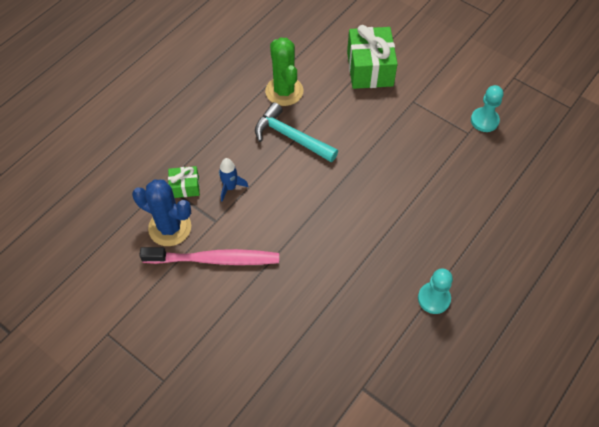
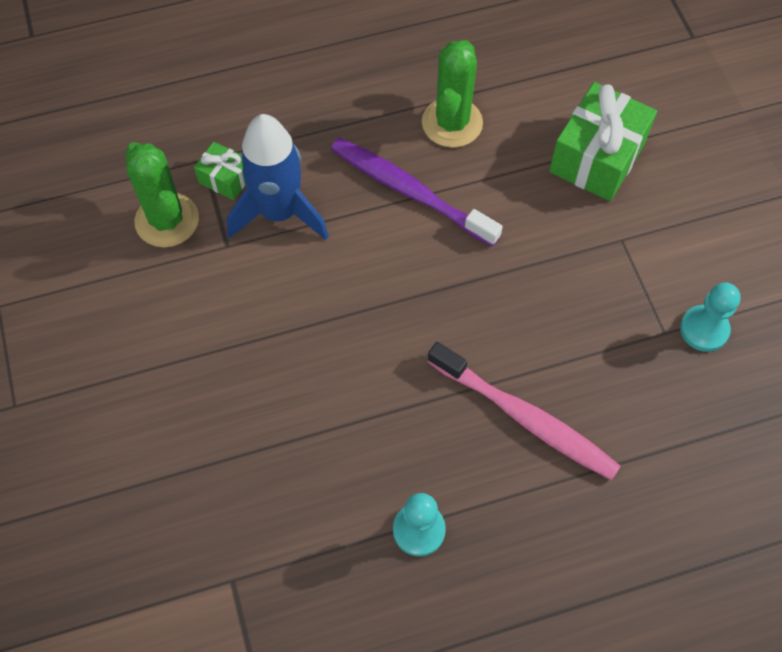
camera: 35 degrees right, 5 degrees up
(170, 228) = (167, 220): blue cactus -> green cactus
(214, 259) = (187, 294): pink toothbrush -> pink toothbrush (525, 418)
(230, 187) = (279, 213): blue rocket -> blue rocket, size x2.05
(291, 137) = (410, 191): turquoise hammer -> purple toothbrush

